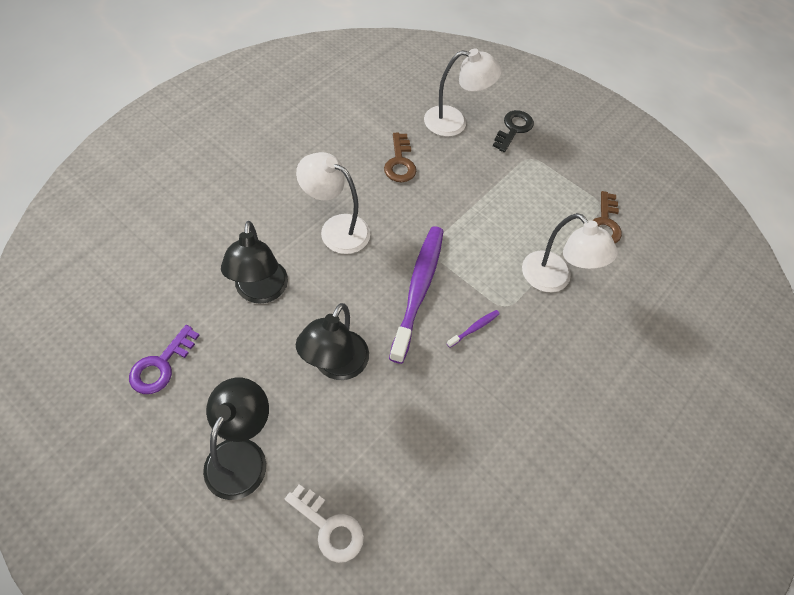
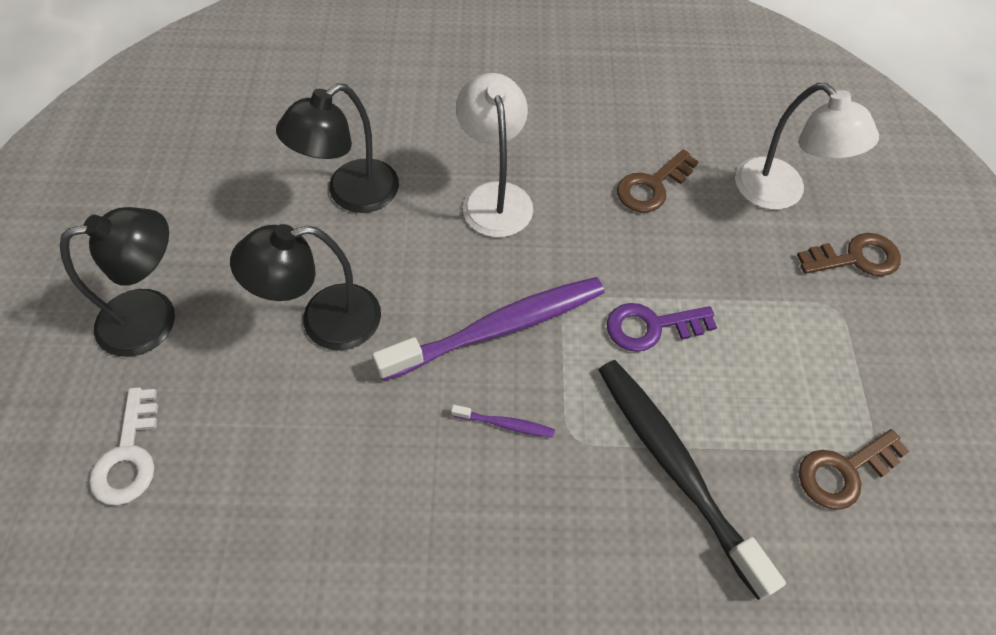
camera: 55 degrees right, 0 degrees up
(161, 365) = (198, 184): purple key -> purple key (651, 327)
(513, 129) = (856, 258): black key -> brown key
(553, 279) = (675, 467): white lamp -> black toothbrush

